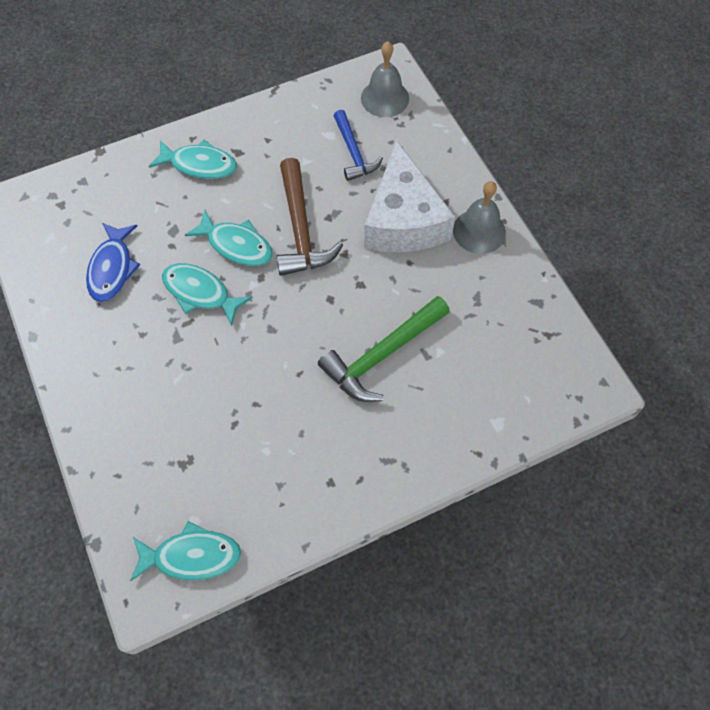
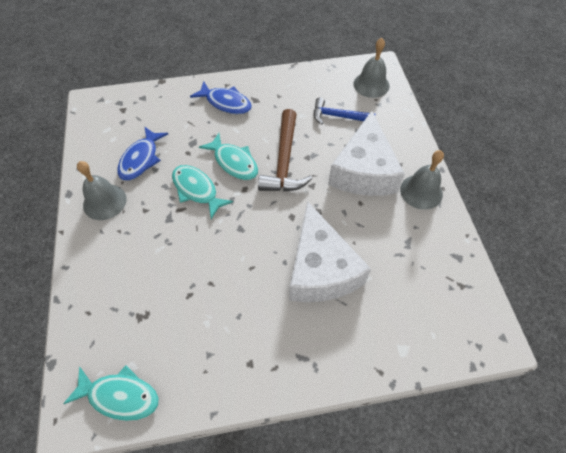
camera: 15 degrees right, 5 degrees down
(85, 335) = (104, 202): none -> grey bell
(199, 165) = (226, 103): turquoise fish -> blue fish
(353, 152) = (338, 116): blue hammer -> blue hammer turned 105 degrees clockwise
(382, 355) = (320, 269): green hammer -> white cheese

